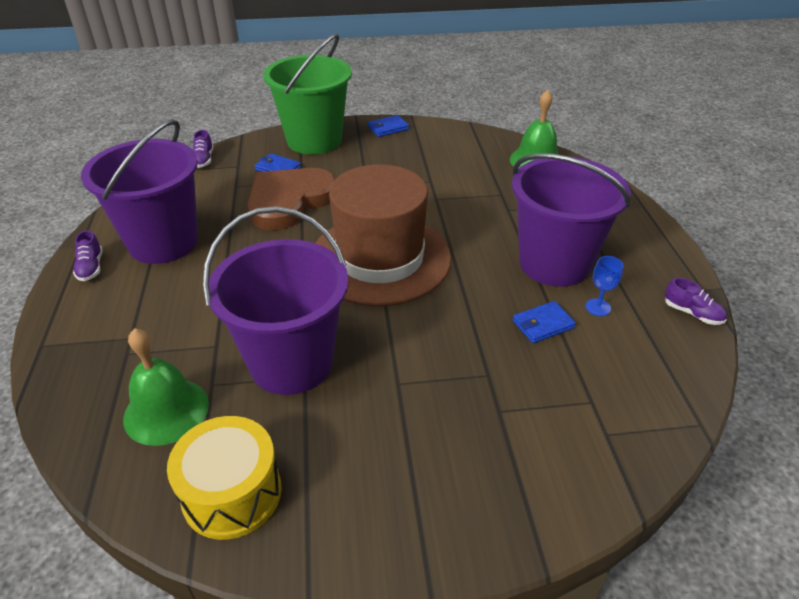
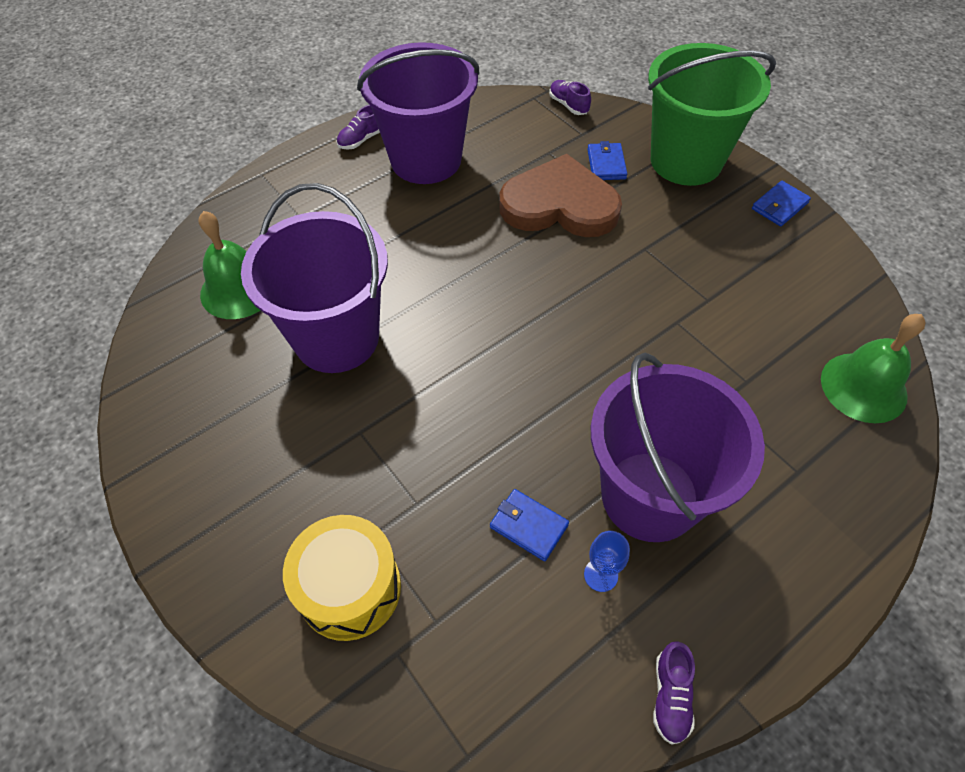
camera: 60 degrees right, 15 degrees up
(203, 160) = (568, 105): purple shoe -> purple shoe turned 90 degrees clockwise
(232, 493) = (181, 380): yellow drum -> yellow drum (349, 588)
(380, 259) = (527, 326): brown hat -> none
(388, 128) = (779, 206): blue wallet -> blue wallet turned 75 degrees counterclockwise

